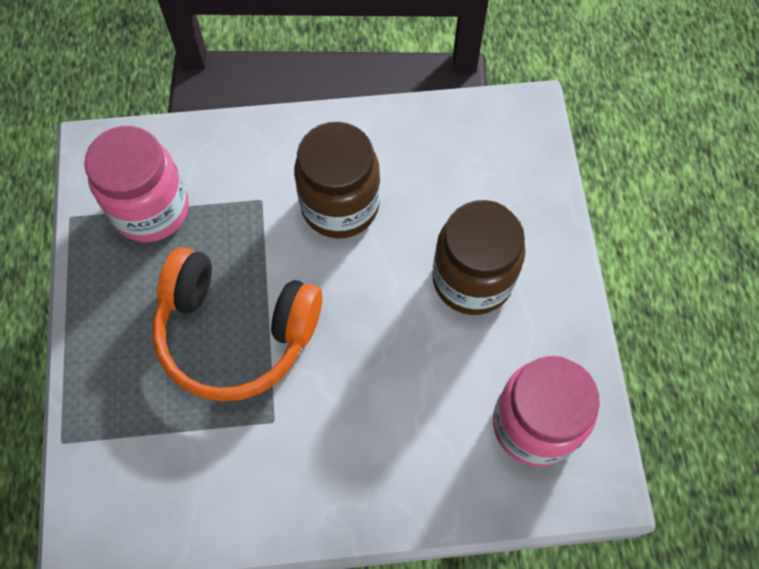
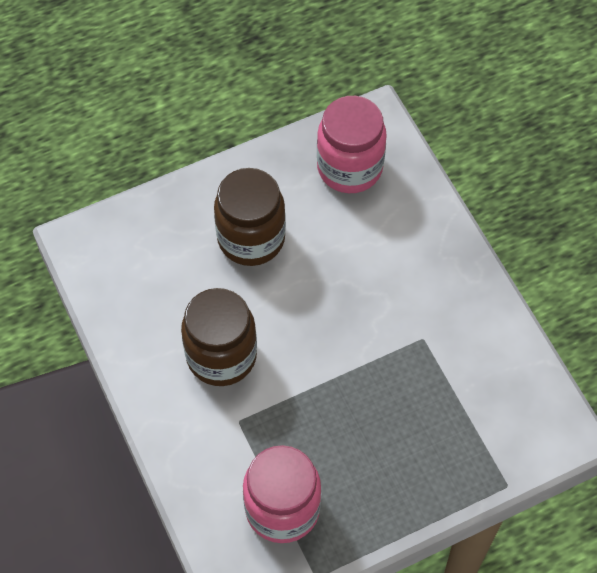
camera: 110 degrees left, 5 degrees down
(235, 332) = (365, 393): orange headphones -> none

